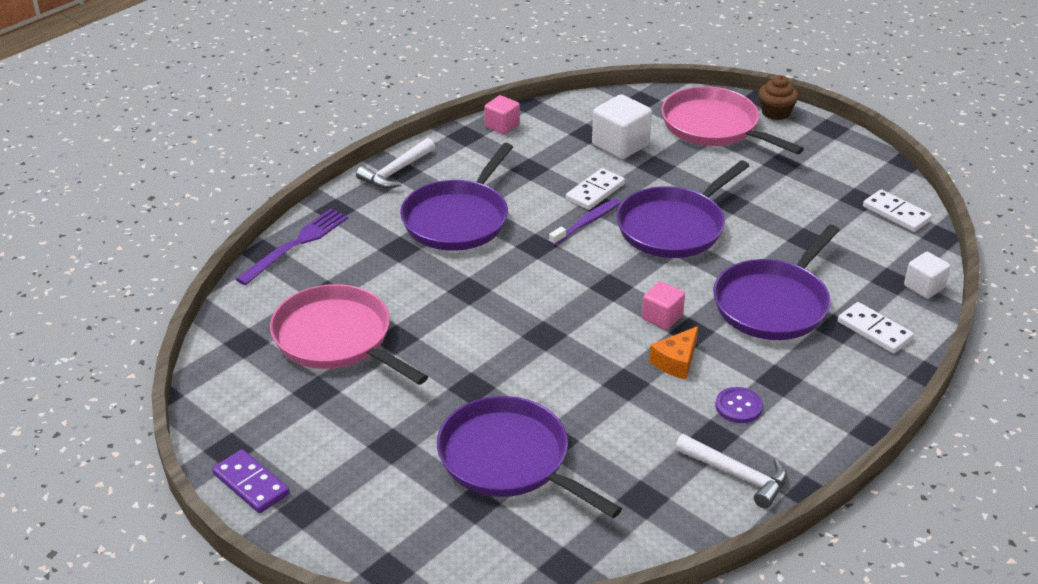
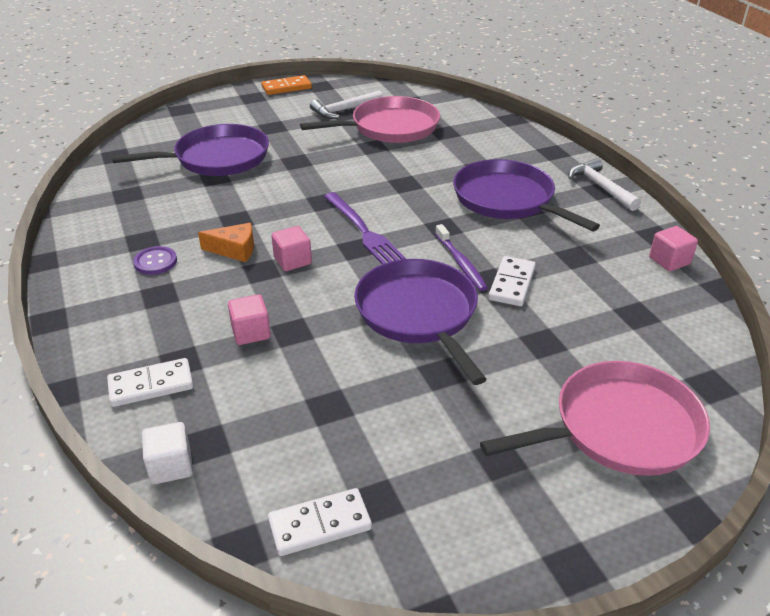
camera: 115 degrees right, 0 degrees up
(251, 484) = (286, 87): purple domino -> orange domino
(296, 245) = (513, 131): purple fork -> purple fork (363, 231)
(595, 192) = (511, 284): white domino -> white domino turned 45 degrees clockwise
(620, 145) = (600, 330): white cube -> none
(676, 361) = (234, 250): orange cheese -> orange cheese turned 120 degrees clockwise
(737, 475) = (97, 236): white hammer -> white hammer (344, 110)
(773, 304) = (251, 332): purple pan -> pink cube
(775, 112) = (643, 517): brown cupcake -> none

